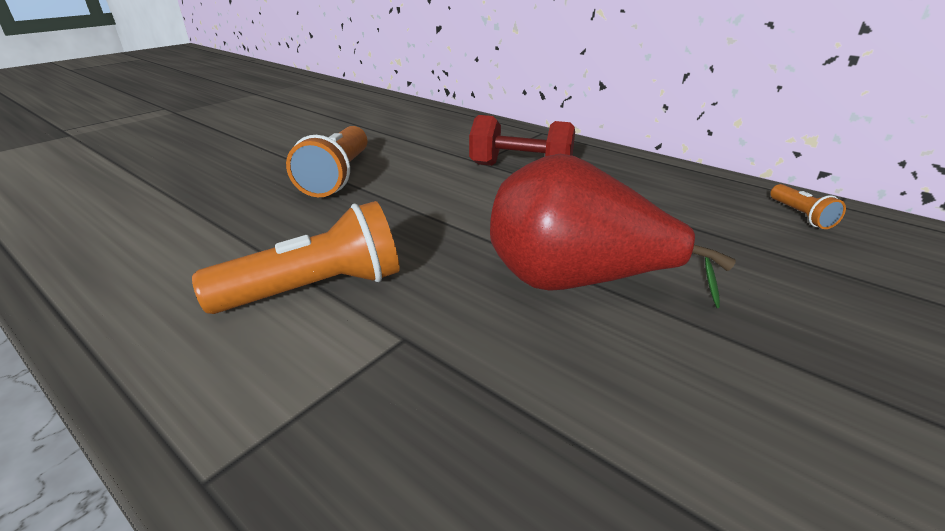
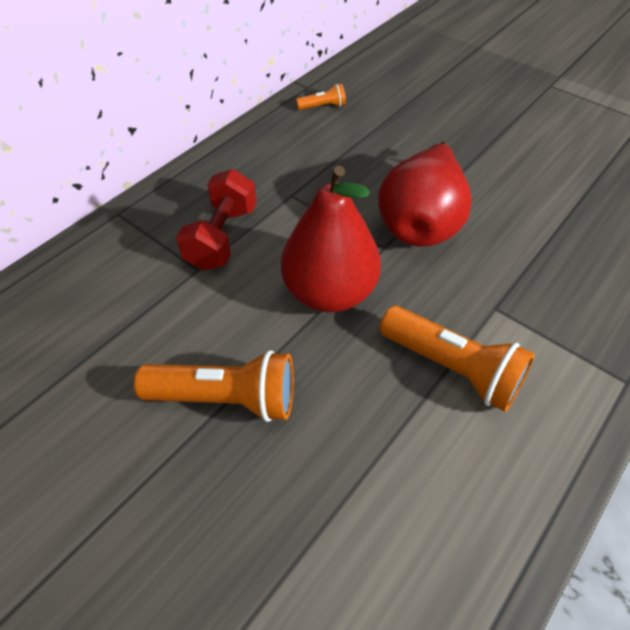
camera: 90 degrees left, 20 degrees up
(317, 289) = (452, 368): orange flashlight -> orange flashlight turned 150 degrees clockwise
(446, 217) = (329, 292): none -> red pear

